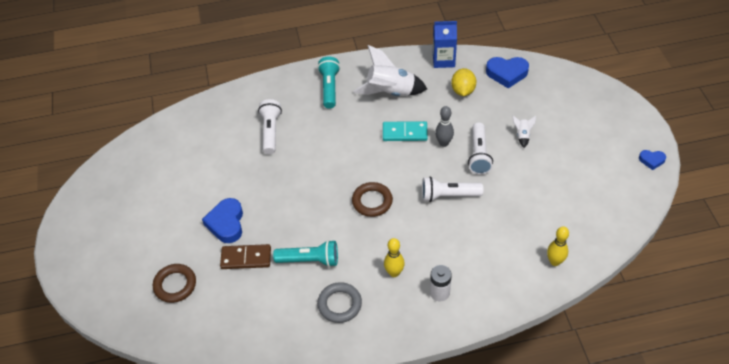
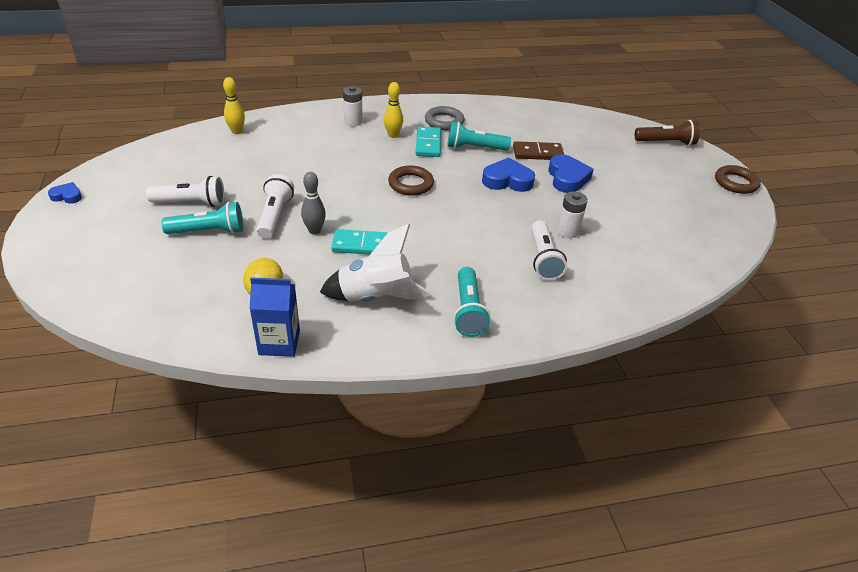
camera: 175 degrees right, 10 degrees down
(100, 292) = (666, 142): none -> brown flashlight
(175, 285) = (598, 142): brown ring -> brown ring (735, 183)
(244, 159) = (567, 231): none -> white battery
(357, 261) = (428, 144): none -> turquoise domino
(448, 196) = (324, 183): white flashlight -> white flashlight (191, 203)
(507, 73) = (186, 312): blue heart -> blue heart (507, 180)
(522, 136) = (209, 231): white rocket -> turquoise flashlight

